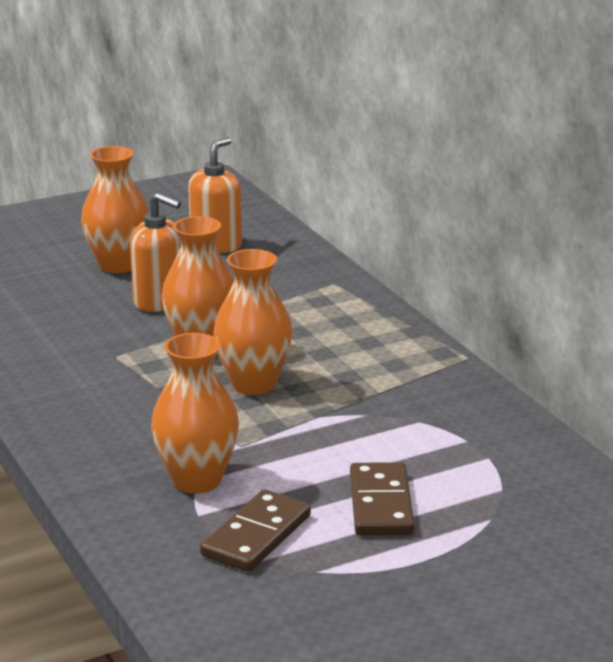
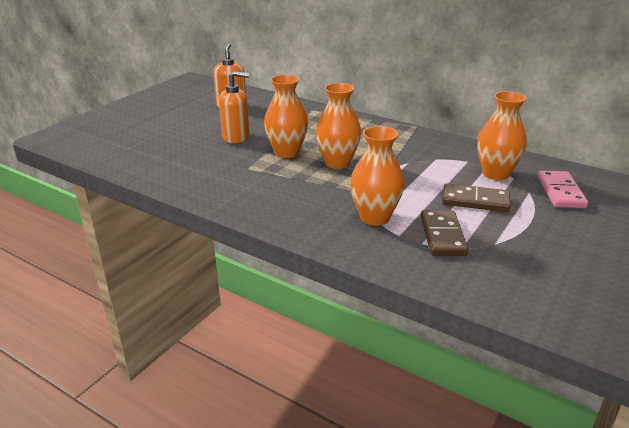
camera: 30 degrees left, 5 degrees up
(118, 265) = (191, 125): orange vase -> orange vase (495, 174)
(380, 504) = (475, 201): brown domino -> brown domino turned 45 degrees counterclockwise
(545, 534) = (561, 192): none -> pink domino

